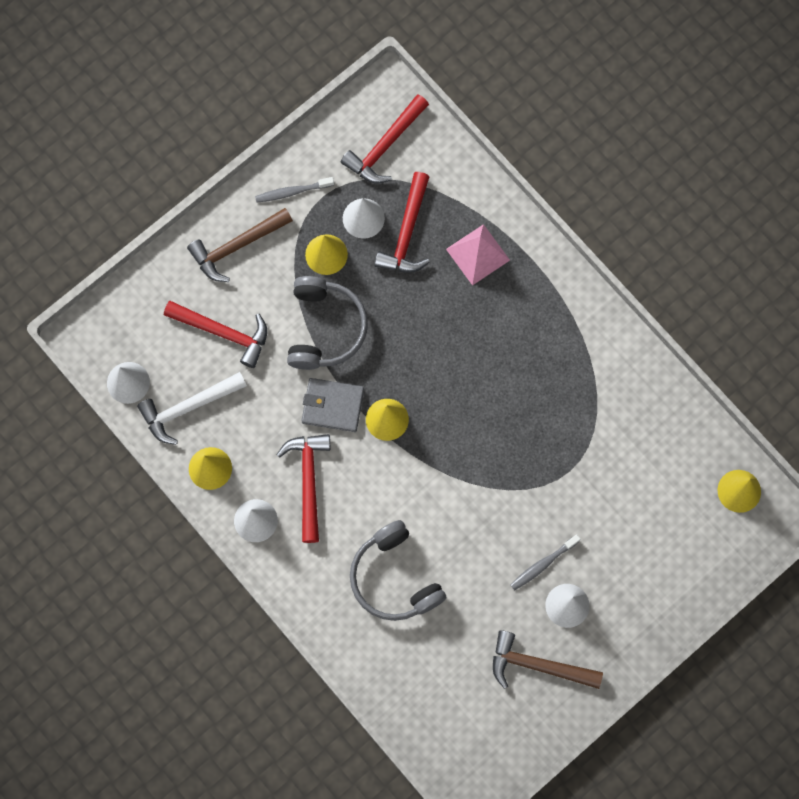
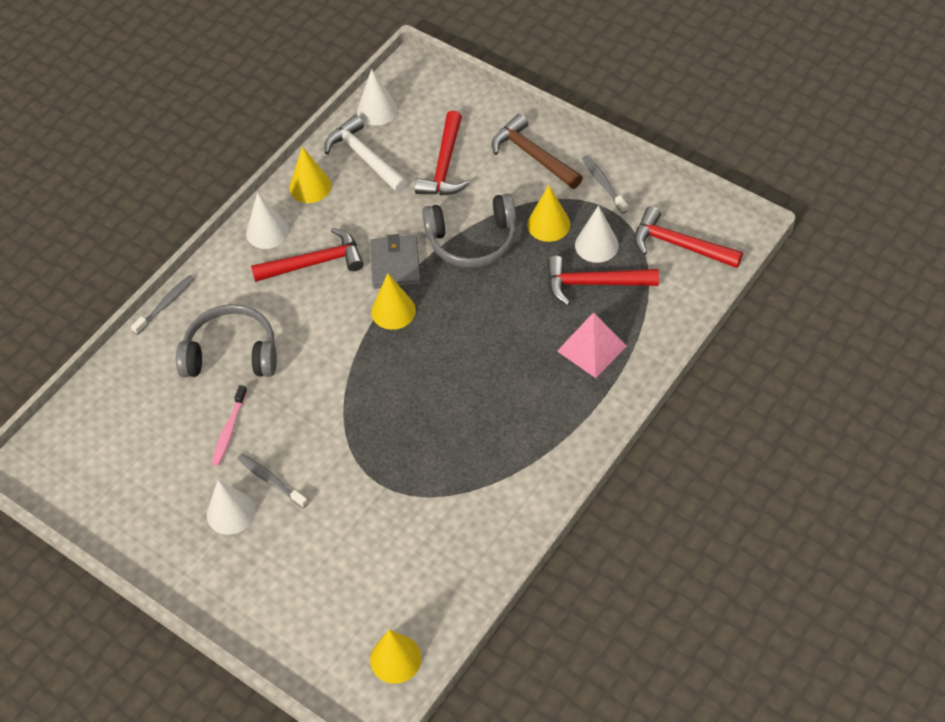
camera: 80 degrees right, 20 degrees down
(318, 633) = (166, 304): none -> grey toothbrush
(394, 578) = (231, 353): grey headphones -> grey headphones turned 45 degrees clockwise
(479, 593) = (229, 430): none -> pink toothbrush
(537, 665) = (161, 499): brown hammer -> none

